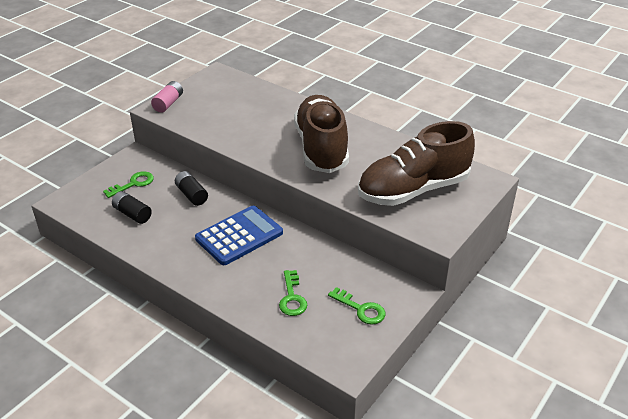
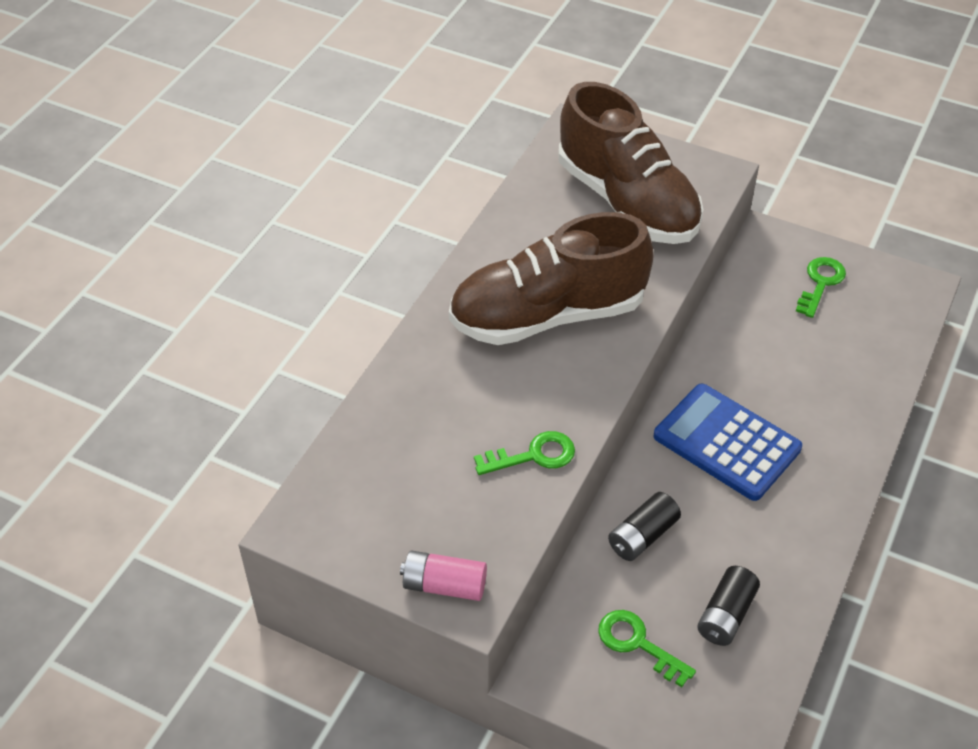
camera: 100 degrees left, 10 degrees up
(292, 298) = (831, 356): green key -> green key (533, 456)

